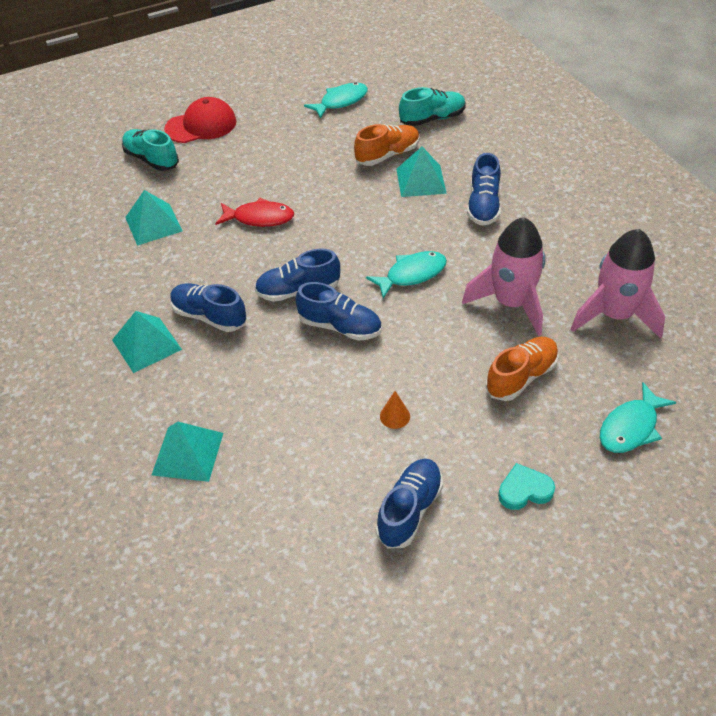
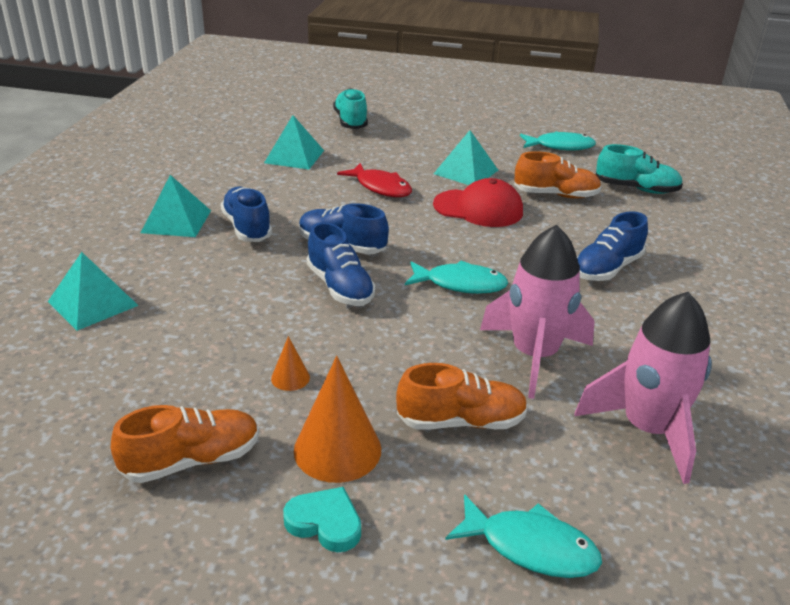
camera: 35 degrees right, 15 degrees down
(201, 125) = (418, 117): red cap -> red cap (478, 208)
(409, 510) = (192, 460): blue shoe -> orange shoe
(421, 181) = (564, 224): turquoise pyramid -> turquoise pyramid (466, 172)
(478, 443) = (337, 449): none -> orange cone
(630, 427) = (530, 547): turquoise fish -> turquoise fish turned 150 degrees counterclockwise

